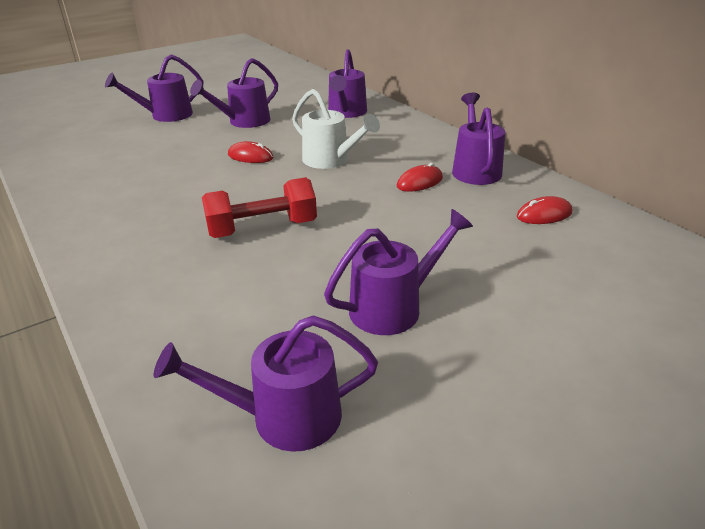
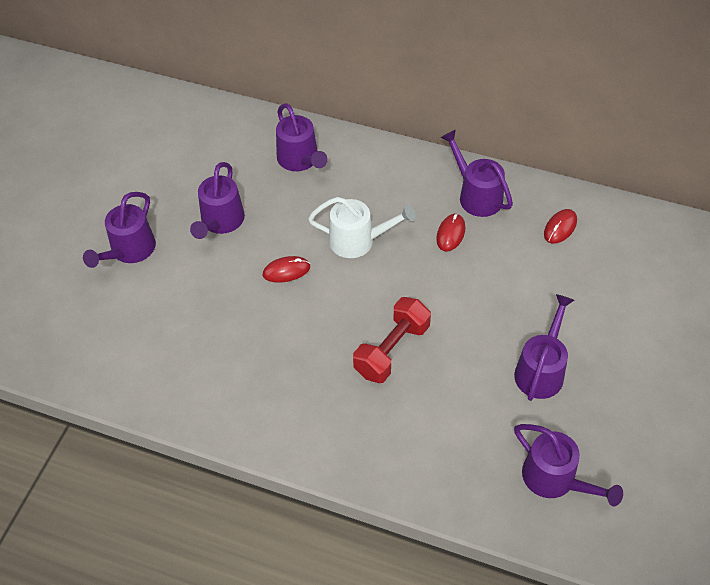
camera: 35 degrees left, 20 degrees up
(283, 417) = (555, 479): purple watering can -> purple watering can turned 90 degrees counterclockwise

